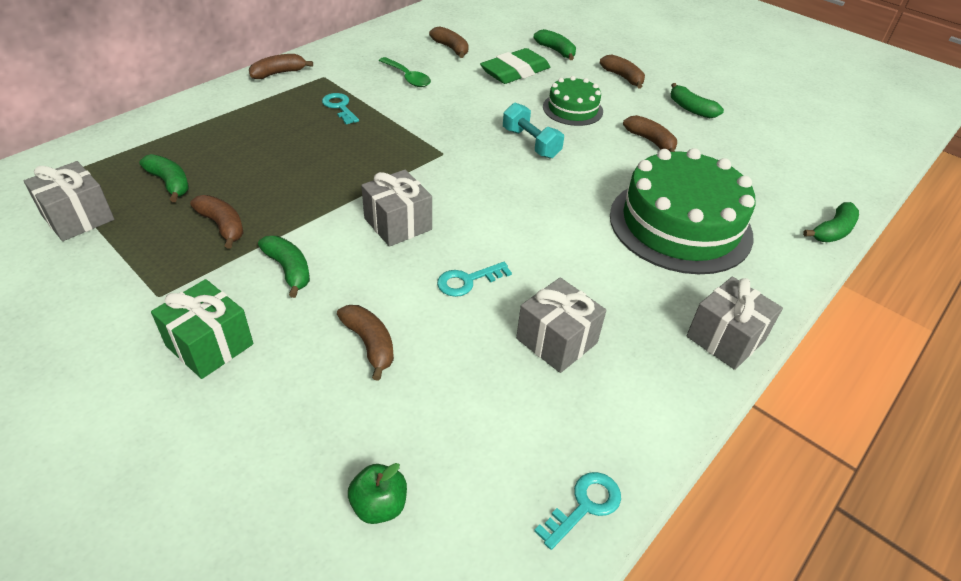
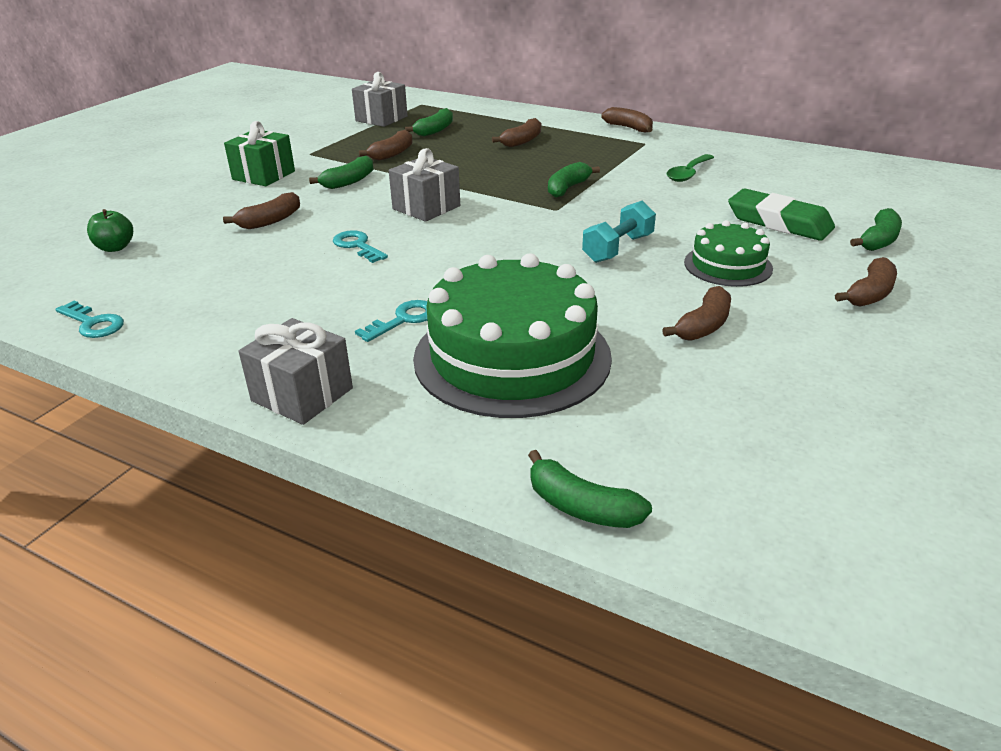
camera: 80 degrees right, 10 degrees down
(340, 107) = (596, 157): turquoise key -> turquoise key (403, 320)
(451, 48) = (786, 183): brown banana -> brown banana (522, 141)
(556, 340) = (284, 294): grey gift -> none
(691, 109) = (844, 357): green banana -> green banana (568, 188)

